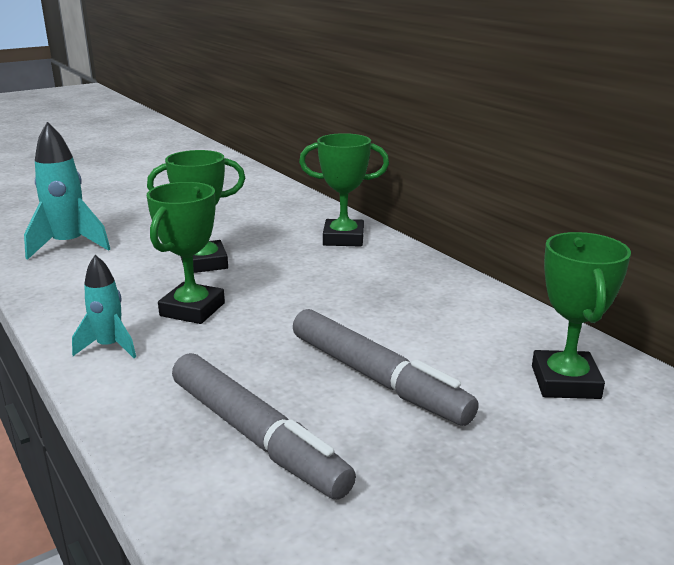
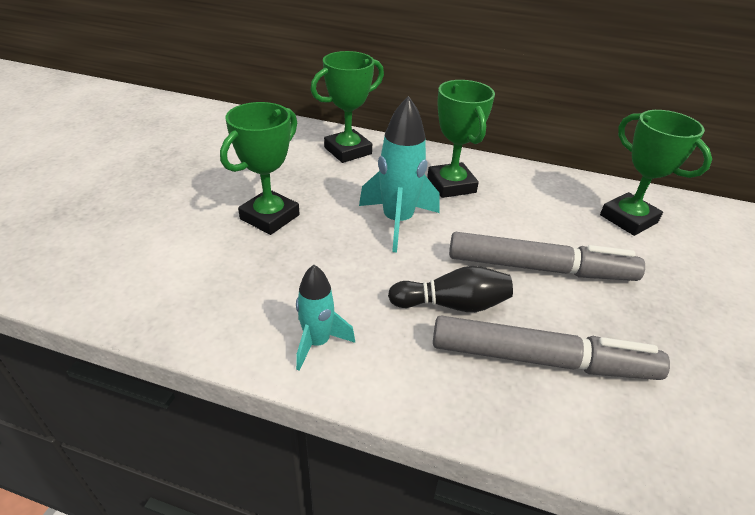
camera: 40 degrees left, 15 degrees up
(69, 245) = (98, 249): turquoise rocket -> turquoise rocket (397, 222)
(192, 309) = (330, 269): green trophy -> green trophy (451, 185)
(247, 368) = (452, 304): none -> black bowling pin

